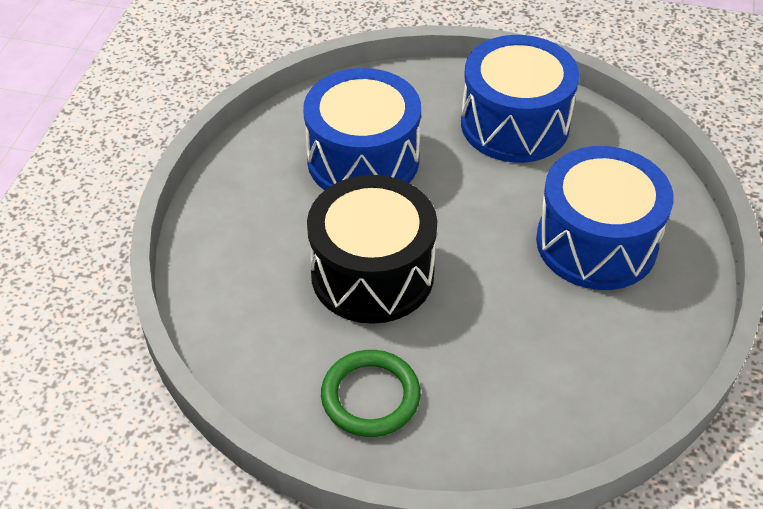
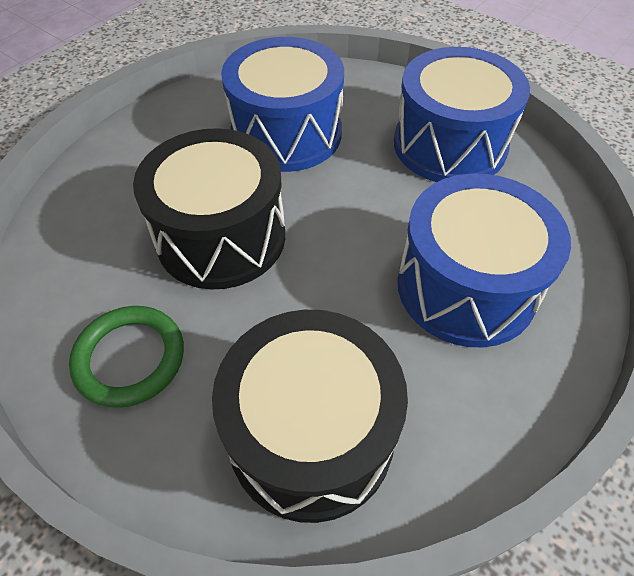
camera: 25 degrees right, 5 degrees up
(548, 393) = (311, 435): none -> black drum

